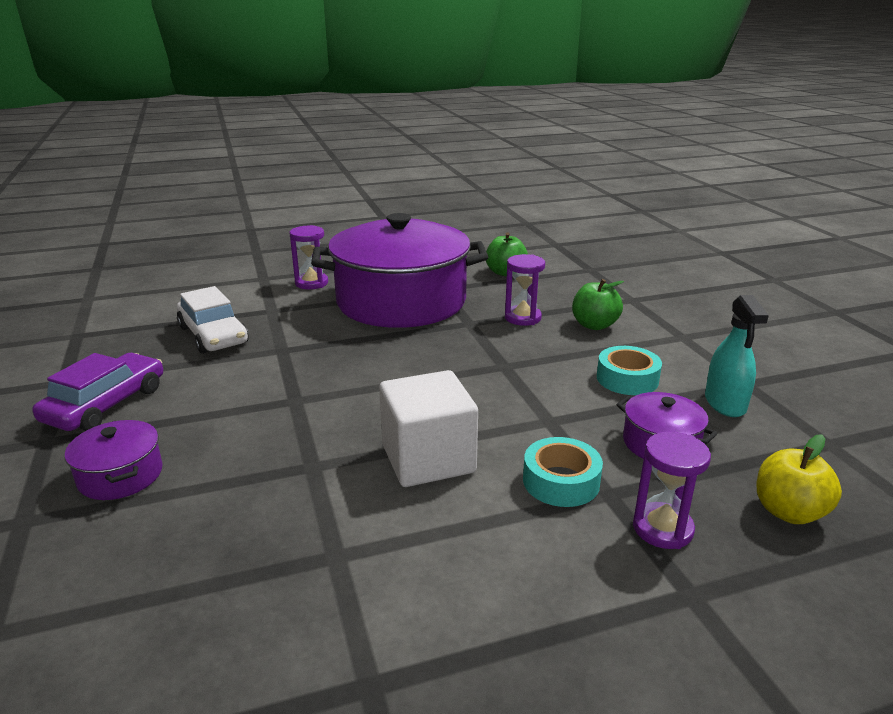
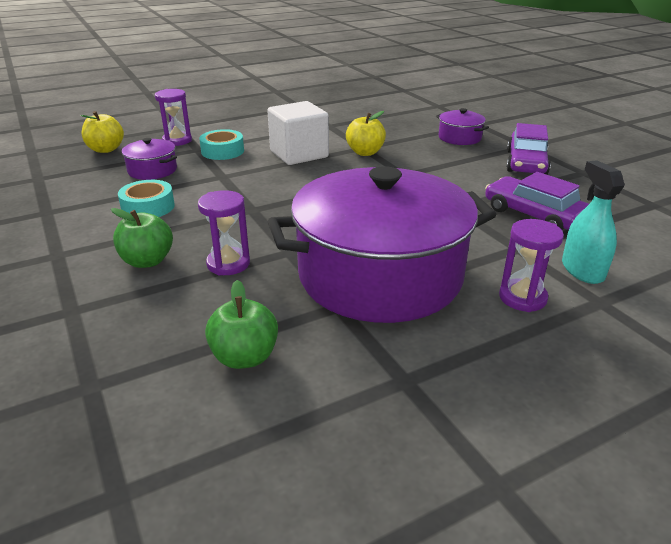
camera: 170 degrees right, 5 degrees up
(213, 335) = (534, 215): white car -> purple car
(317, 451) = (365, 152): none -> yellow apple
(725, 403) = (83, 196): turquoise spray bottle -> turquoise spray bottle (582, 270)

